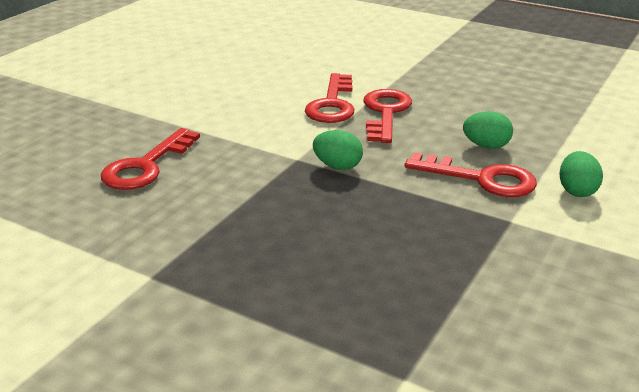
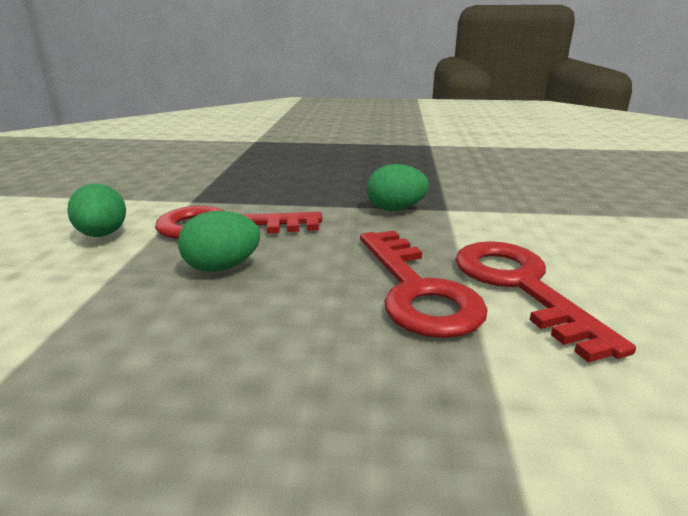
camera: 155 degrees right, 5 degrees down
(146, 166) = (562, 179): red key -> none

